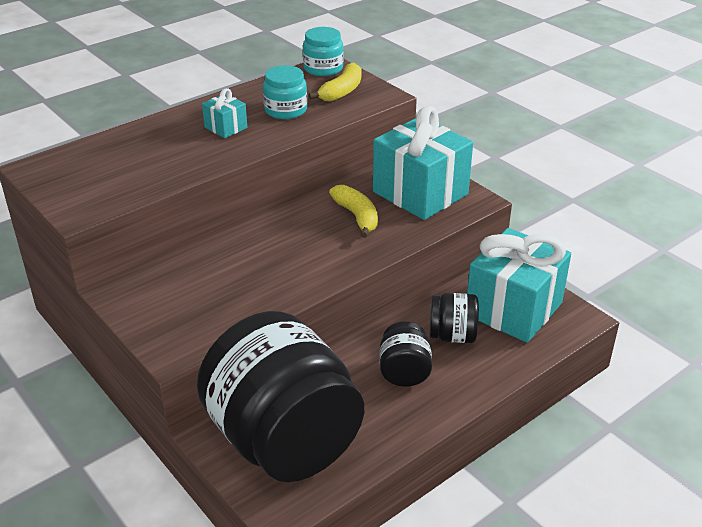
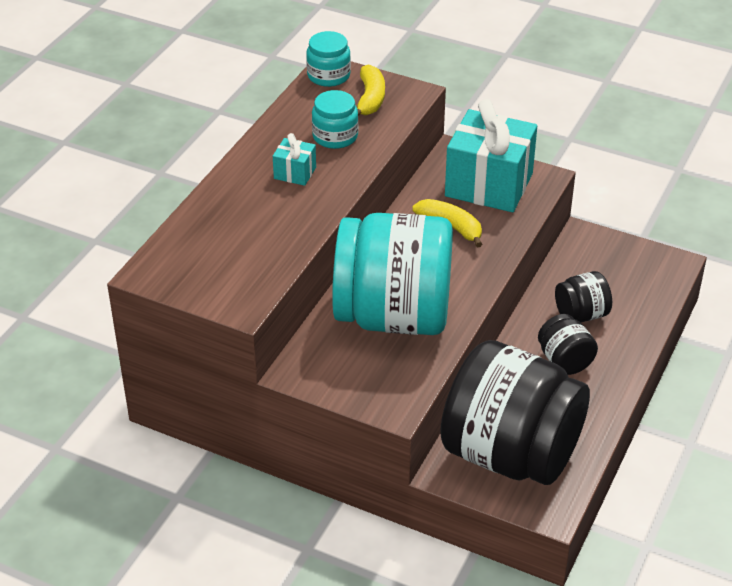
camera: 25 degrees left, 5 degrees up
(241, 273) = (393, 316): none -> turquoise jar
(513, 309) = (615, 272): turquoise gift -> none

